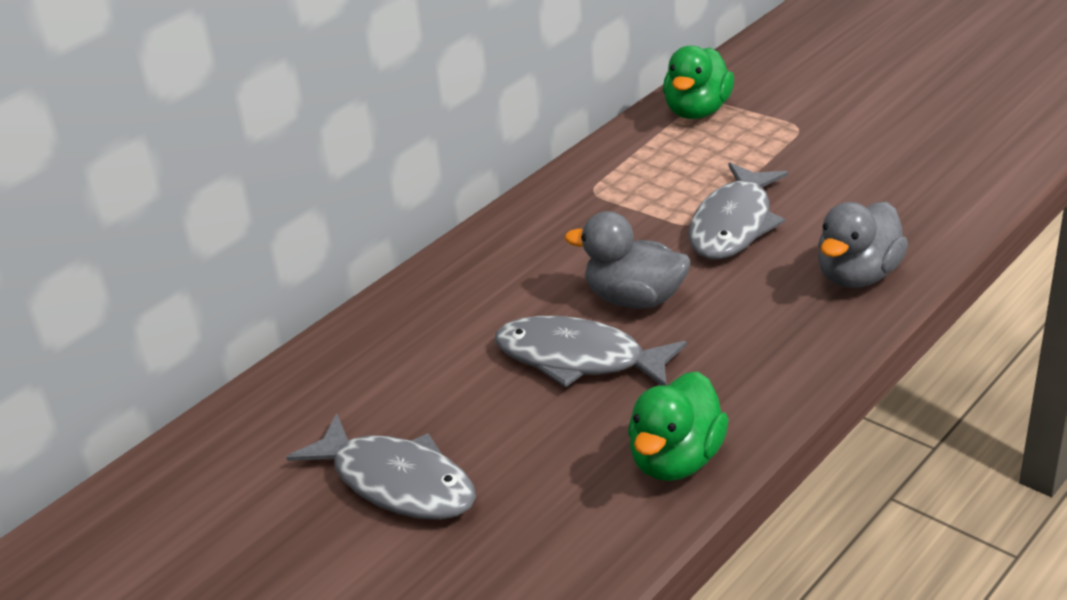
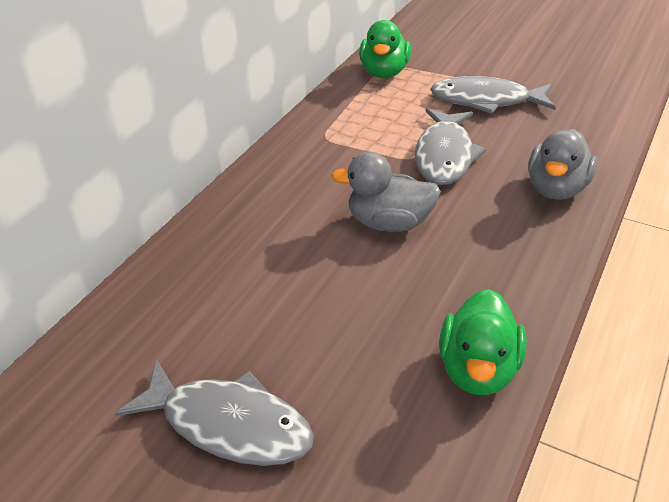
camera: 15 degrees left, 5 degrees up
(578, 359) = (360, 281): grey fish -> grey fish (486, 100)

